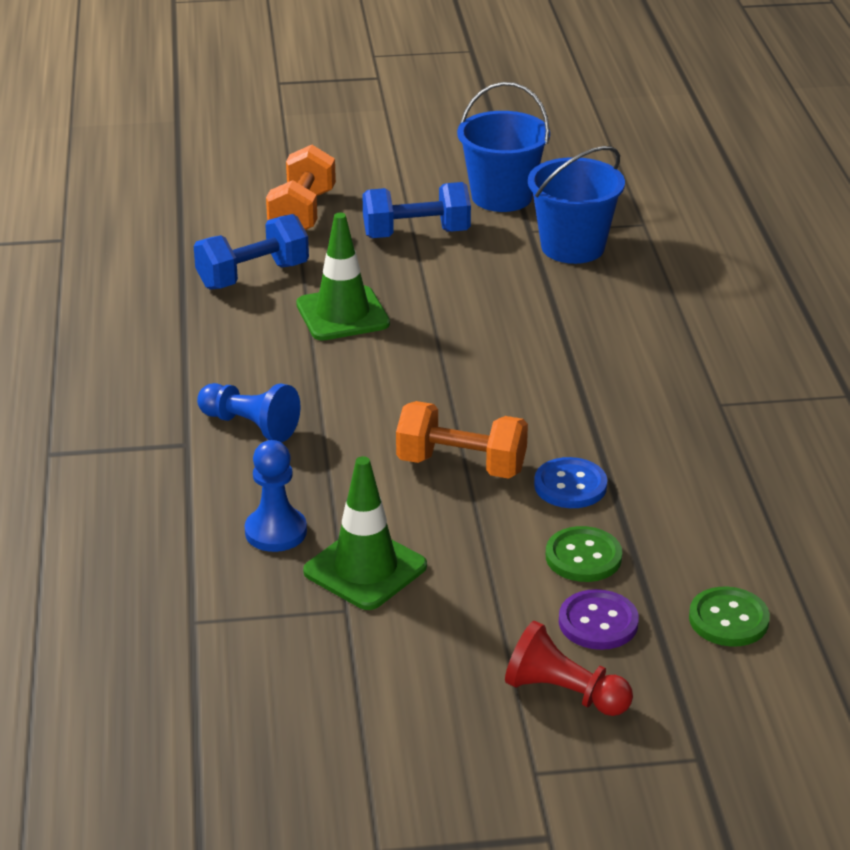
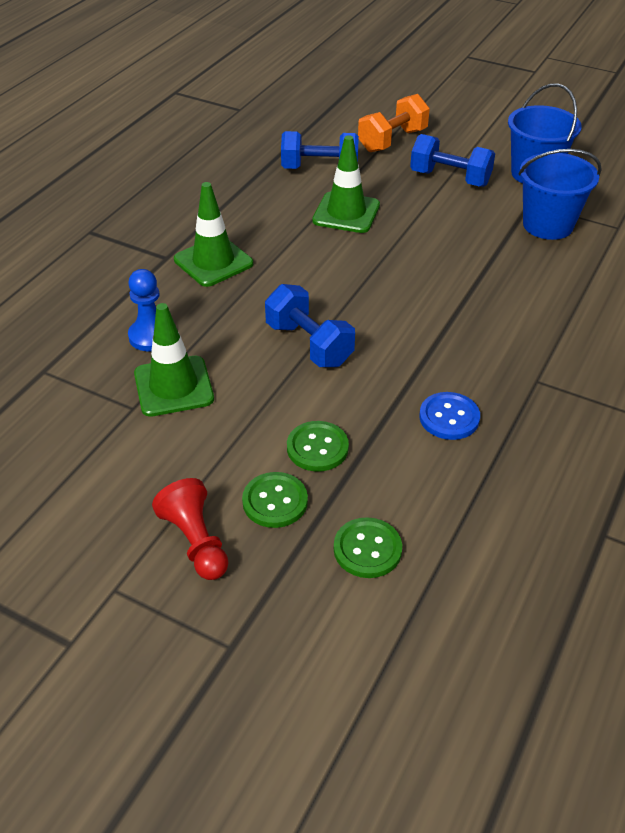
camera: 35 degrees right, 10 degrees up
(250, 426) = (213, 262): blue pawn -> green traffic cone
(461, 465) = (309, 344): orange dumbbell -> blue dumbbell
(570, 485) = (364, 392): blue button -> blue button (449, 417)
(598, 622) = (275, 501): purple button -> green button

